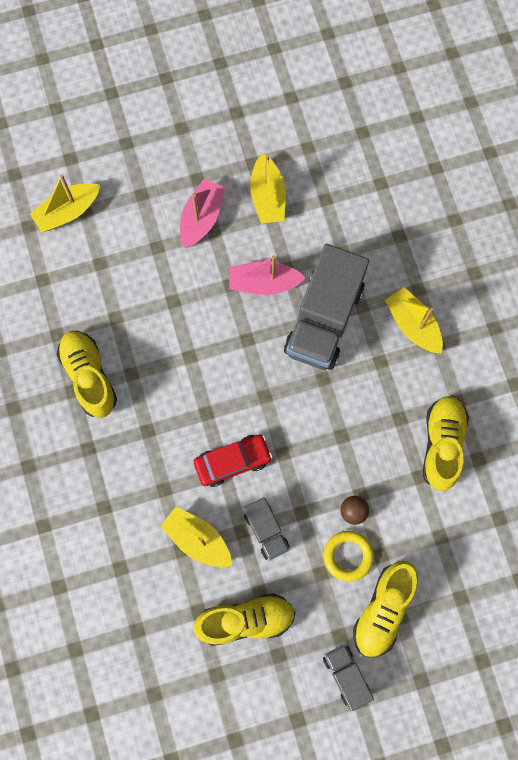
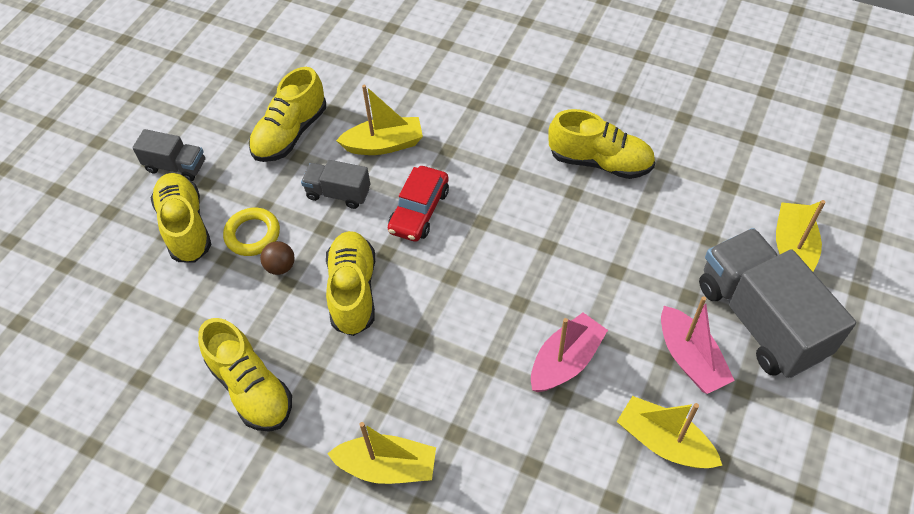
camera: 135 degrees right, 20 degrees down
(324, 319) = (475, 386): grey truck -> grey truck (760, 319)
(328, 447) = (353, 291): none -> yellow shoe

